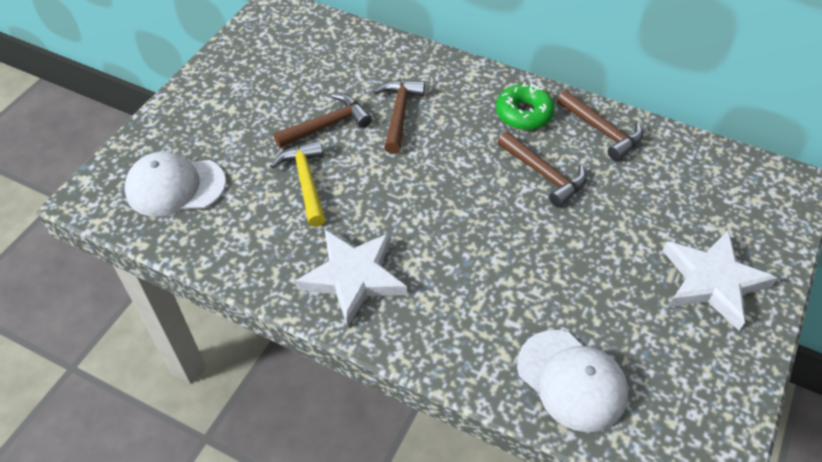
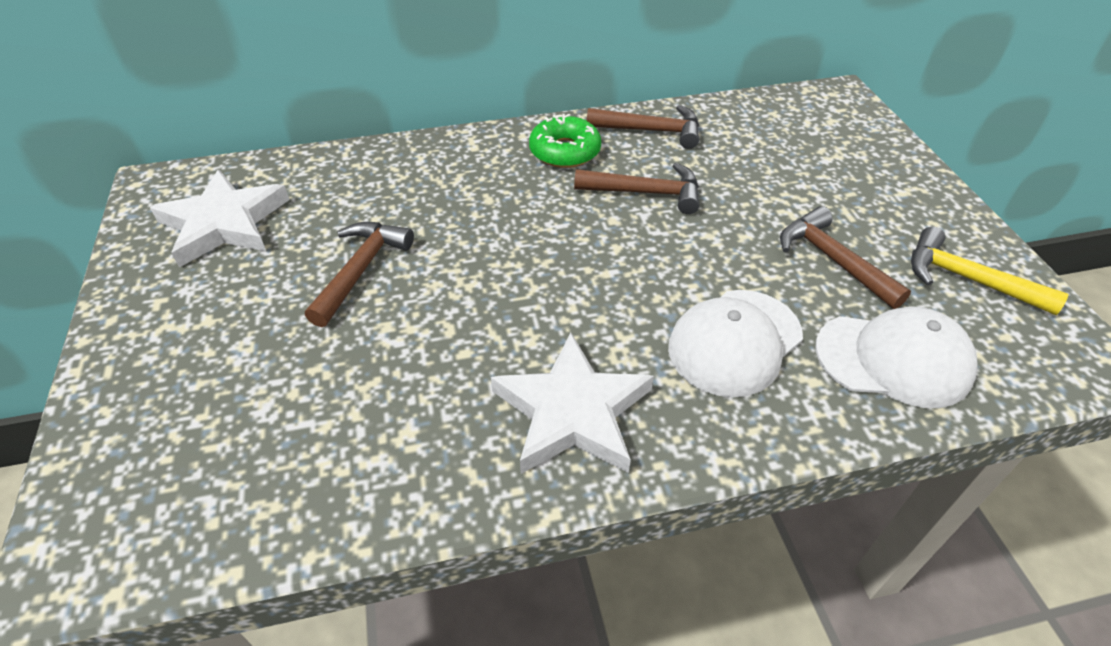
camera: 40 degrees left, 5 degrees down
(175, 187) = (212, 461): white cap -> white cap (734, 342)
(306, 182) = (399, 344): yellow hammer -> yellow hammer (967, 279)
(399, 114) = (435, 215): brown hammer -> brown hammer (833, 260)
(713, 281) = (883, 199): white star -> white star (224, 223)

